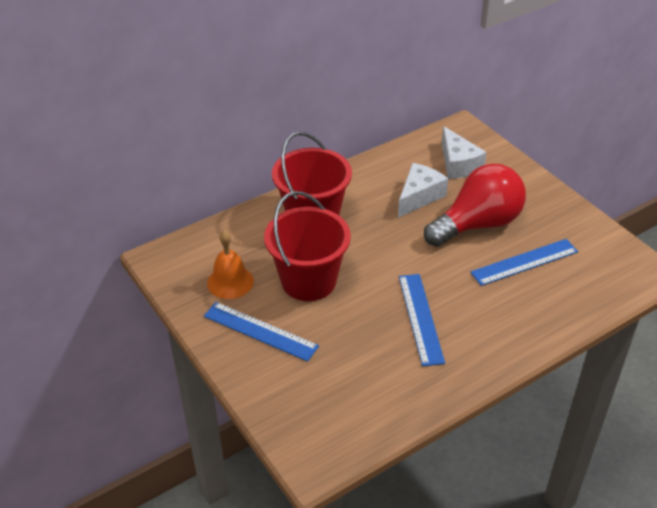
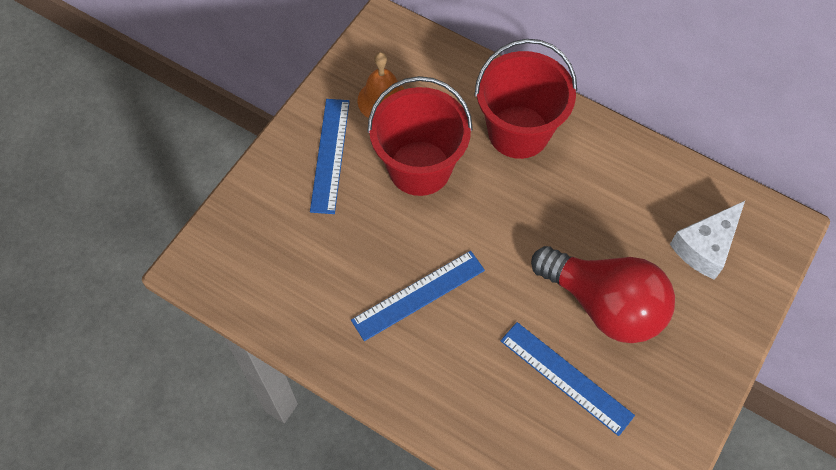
camera: 65 degrees right, 20 degrees up
(419, 196) = (617, 225): white cheese -> none

